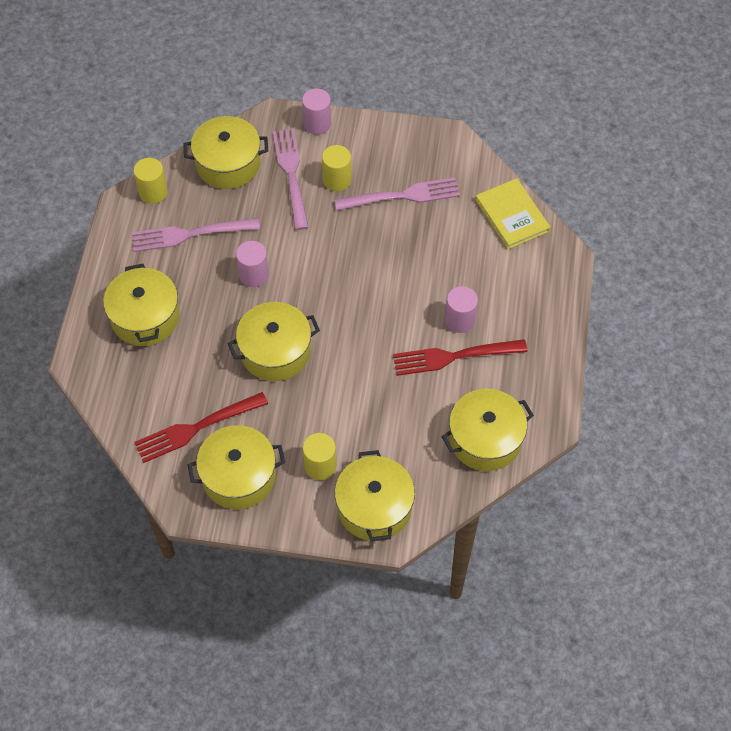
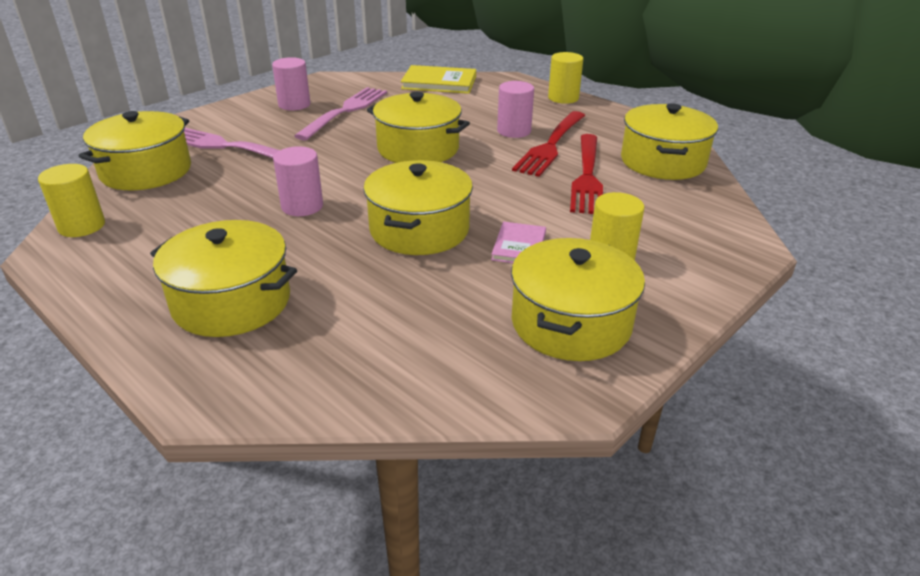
camera: 55 degrees left, 25 degrees down
(190, 234) = (181, 224): pink fork -> none
(196, 428) = (457, 328): red fork -> red fork (587, 176)
(296, 412) = (519, 246): none -> pink book
(317, 123) = (200, 118): pink cylinder -> pink cylinder (294, 104)
(337, 180) = (275, 130): yellow cylinder -> yellow cylinder (563, 98)
(374, 507) = (700, 244): yellow pot -> yellow pot (418, 149)

